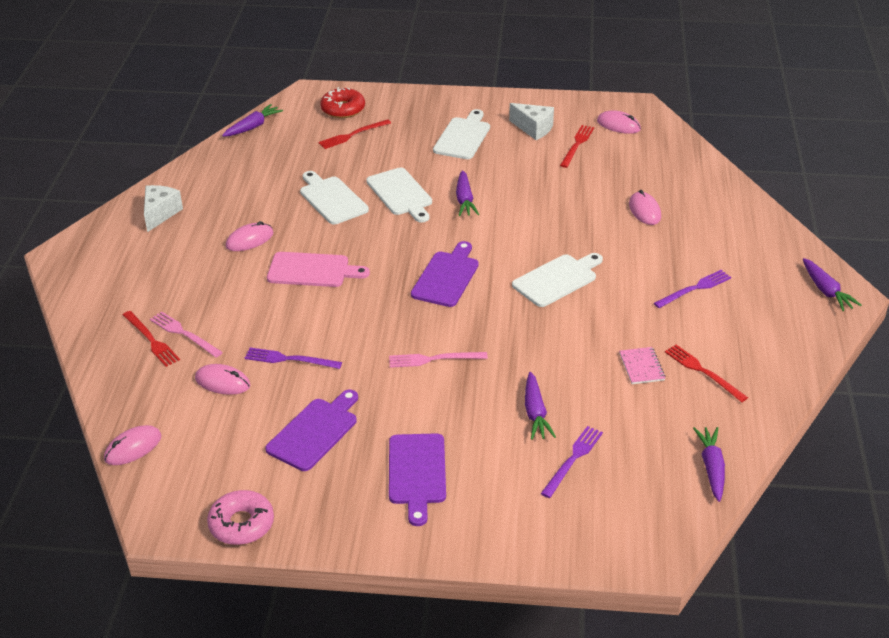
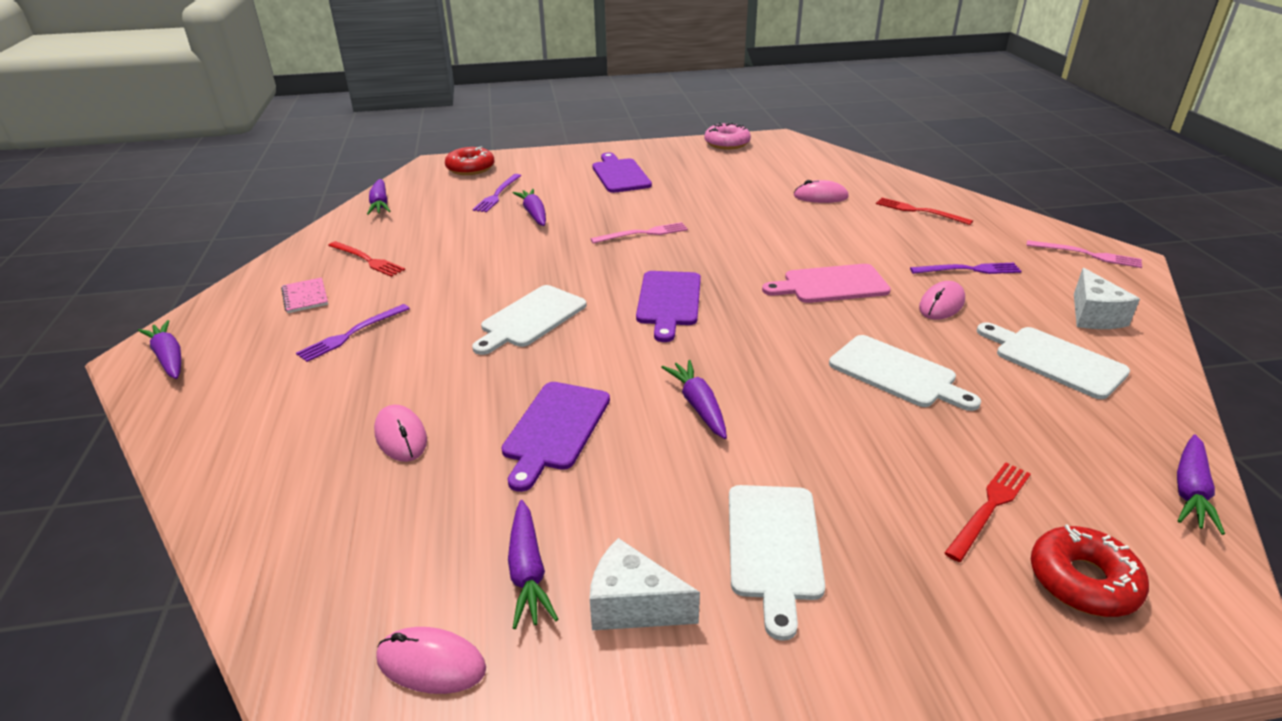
camera: 165 degrees right, 5 degrees down
(133, 448) = (843, 160): pink mouse -> none
(184, 334) = (896, 219): pink fork -> pink fork (1087, 255)
(289, 359) = (778, 216): purple fork -> purple fork (969, 270)
(315, 432) = (715, 182): purple cutting board -> purple cutting board (554, 429)
(400, 194) = (803, 399): white cutting board -> white cutting board (1054, 360)
(577, 145) = (528, 572): red fork -> purple carrot
(605, 532) = (470, 168): none -> red donut
(641, 367) = (431, 255): pink notebook -> pink notebook (305, 297)

